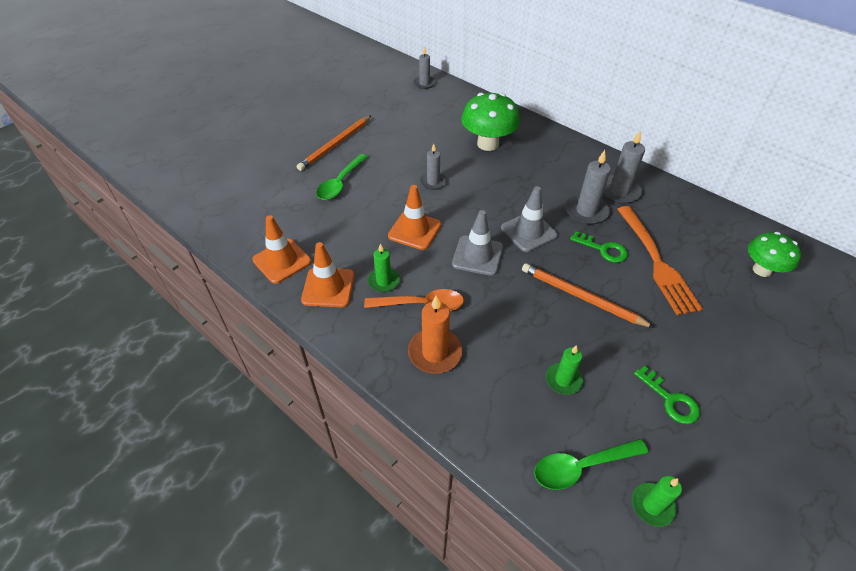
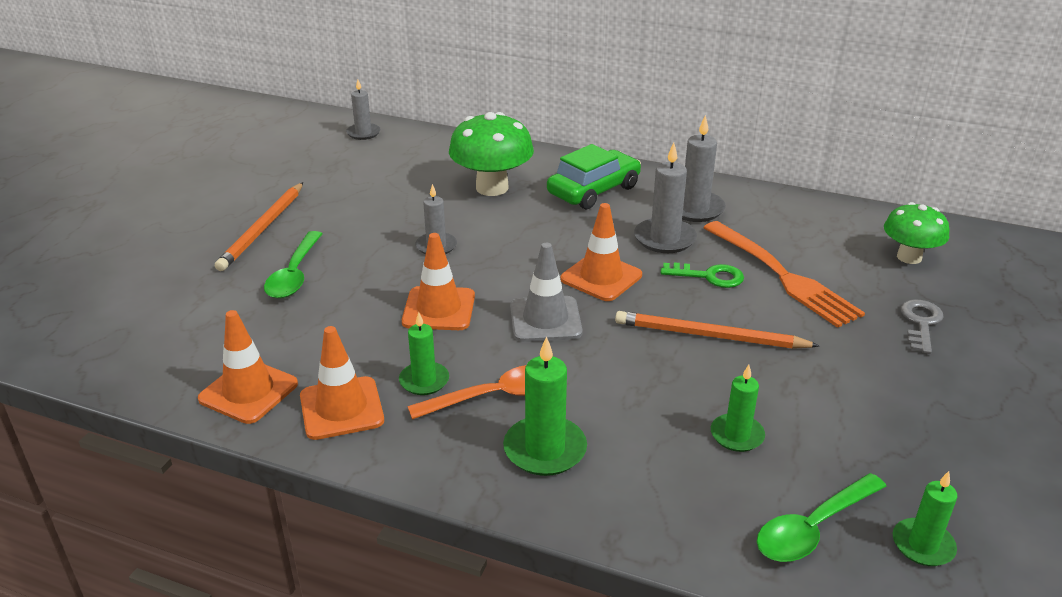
camera: 20 degrees left, 15 degrees down
(435, 353) = (545, 449): orange candle -> green candle
(528, 232) = (601, 277): grey traffic cone -> orange traffic cone
(555, 160) = (593, 190): none -> green car
(670, 399) = (880, 421): green key -> none
(742, 328) = (920, 323): none -> grey key

